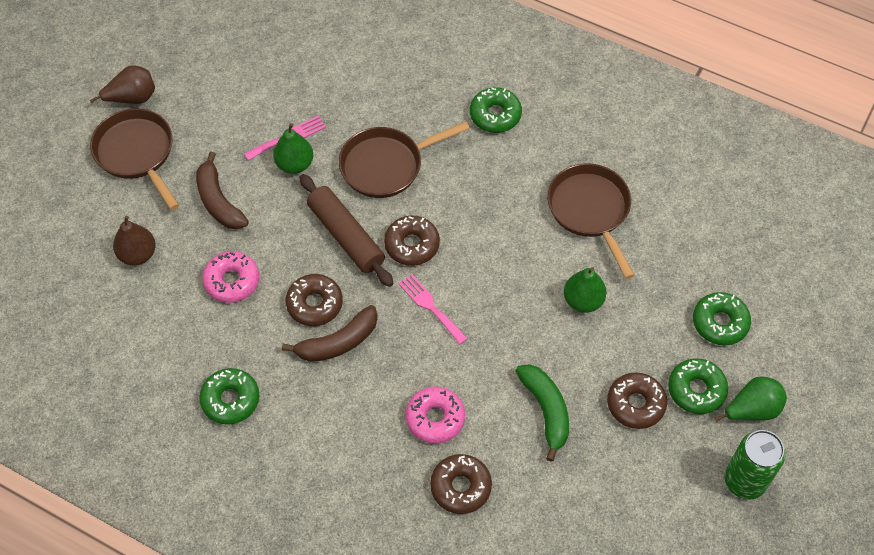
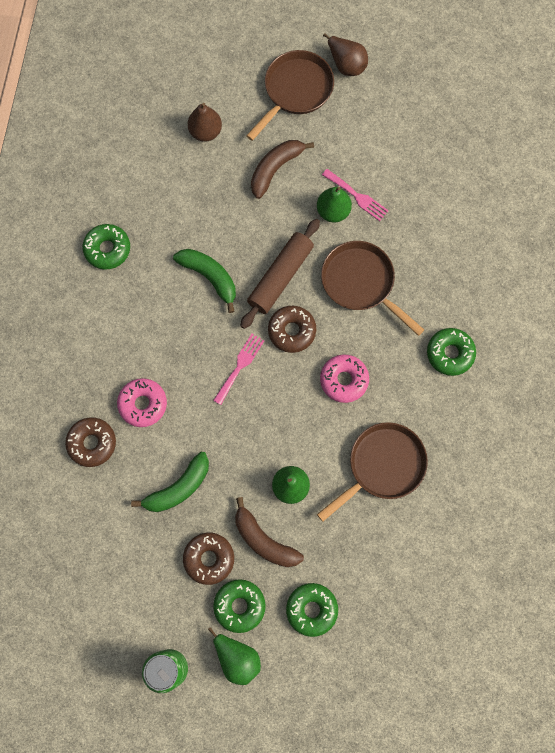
camera: 70 degrees right, 15 degrees up
(232, 281) = (207, 208): pink donut -> pink donut (344, 380)
(314, 304) = (210, 277): brown donut -> green banana
(338, 342) = (182, 307): brown banana -> brown banana (264, 540)

